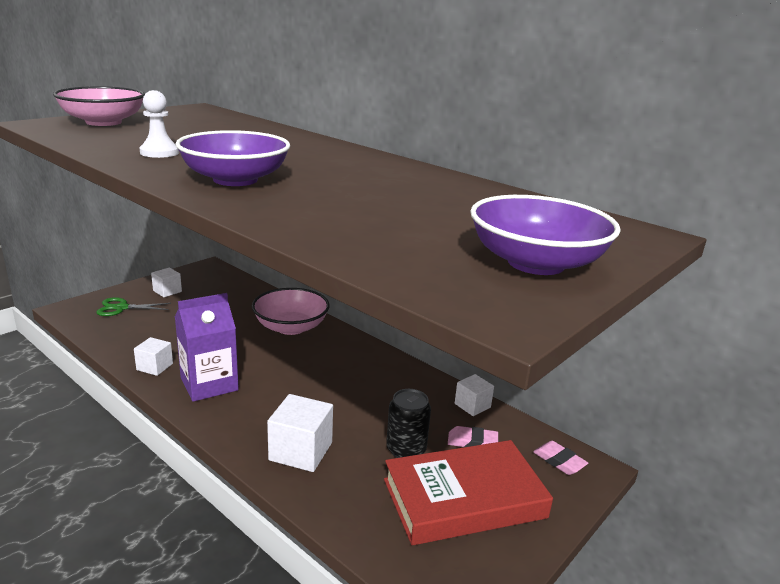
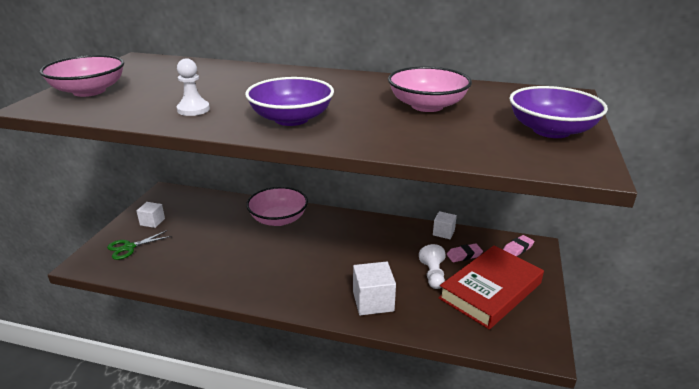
camera: 25 degrees left, 5 degrees up
(154, 367) = (210, 283): white cube -> none
(209, 384) = (264, 281): purple carton -> none
(406, 449) = (433, 275): black can -> white pawn
(415, 202) = (427, 106): none -> pink bowl
(559, 461) = (517, 248): pink eraser -> pink eraser turned 60 degrees counterclockwise

